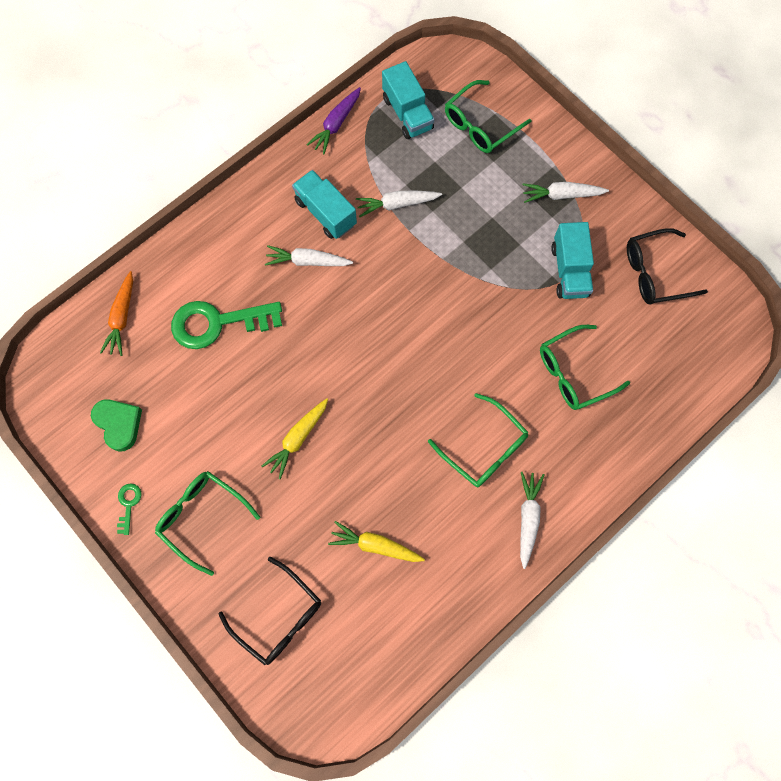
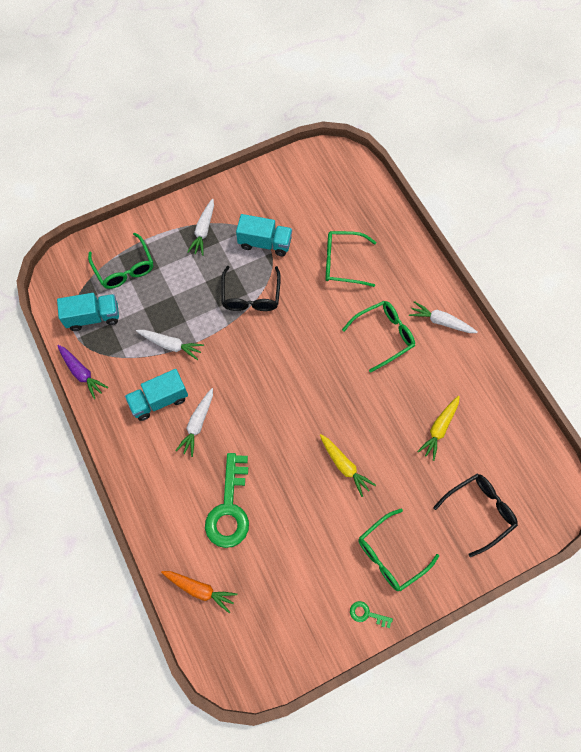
camera: 75 degrees left, 5 degrees down
(119, 424) = (295, 610): green heart -> none
(397, 204) = (171, 345): white carrot -> white carrot turned 75 degrees counterclockwise
(574, 373) = (343, 263): green glasses -> green glasses turned 105 degrees clockwise
(655, 273) = (283, 191): black glasses -> black glasses (251, 296)

